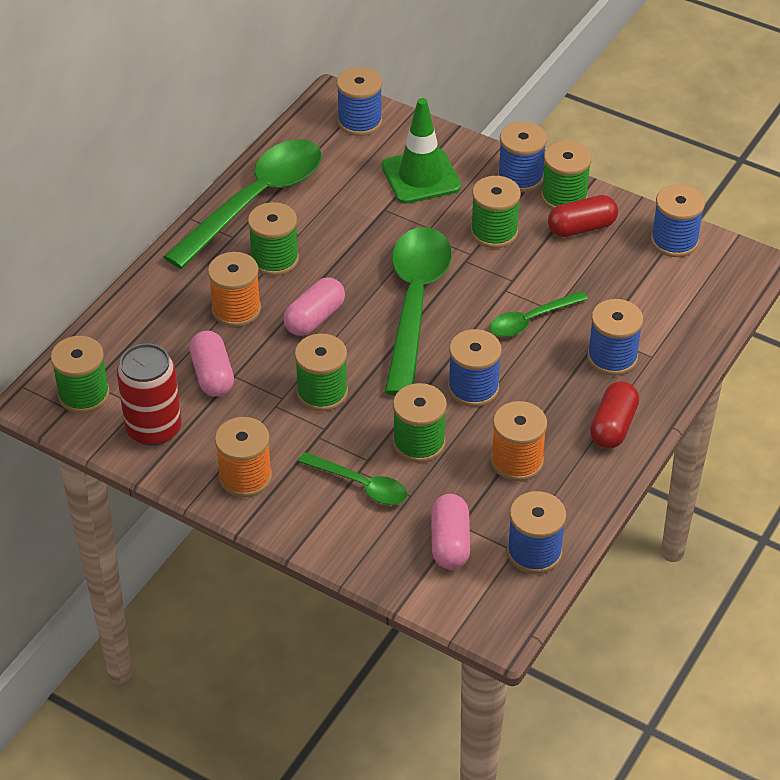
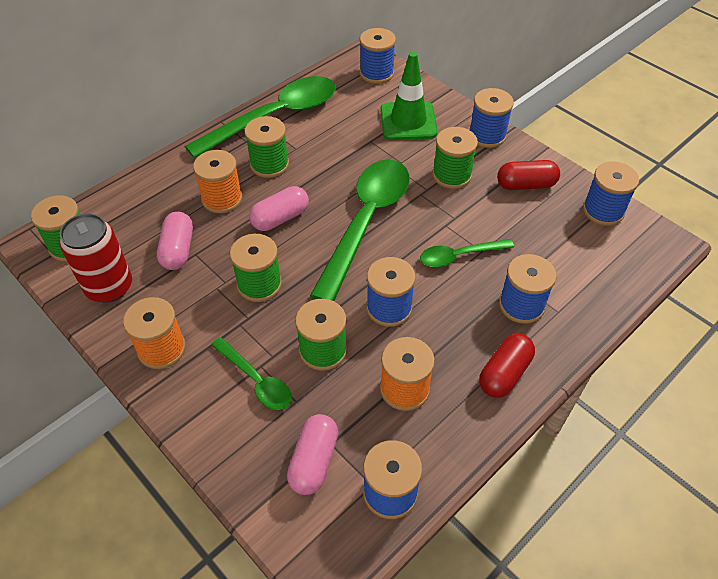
camera: 15 degrees right, 5 degrees up
(564, 197) = (518, 157): green spool -> none

